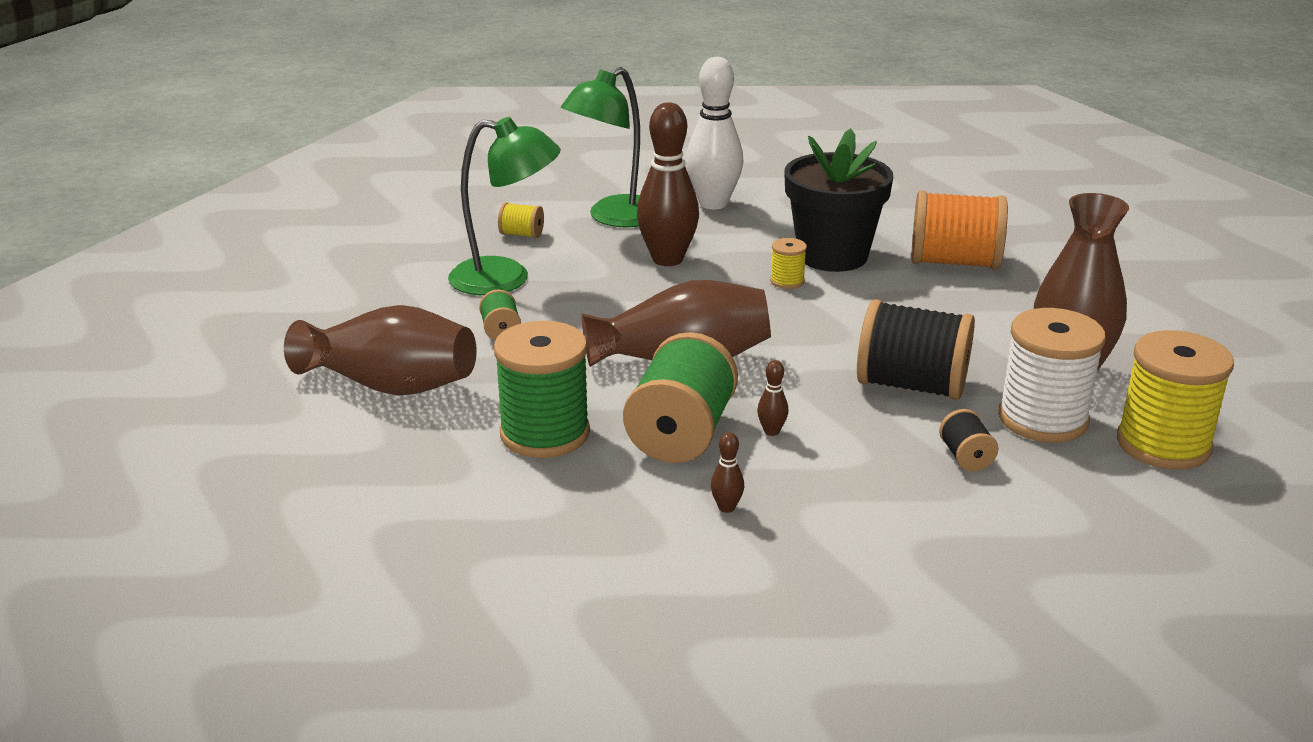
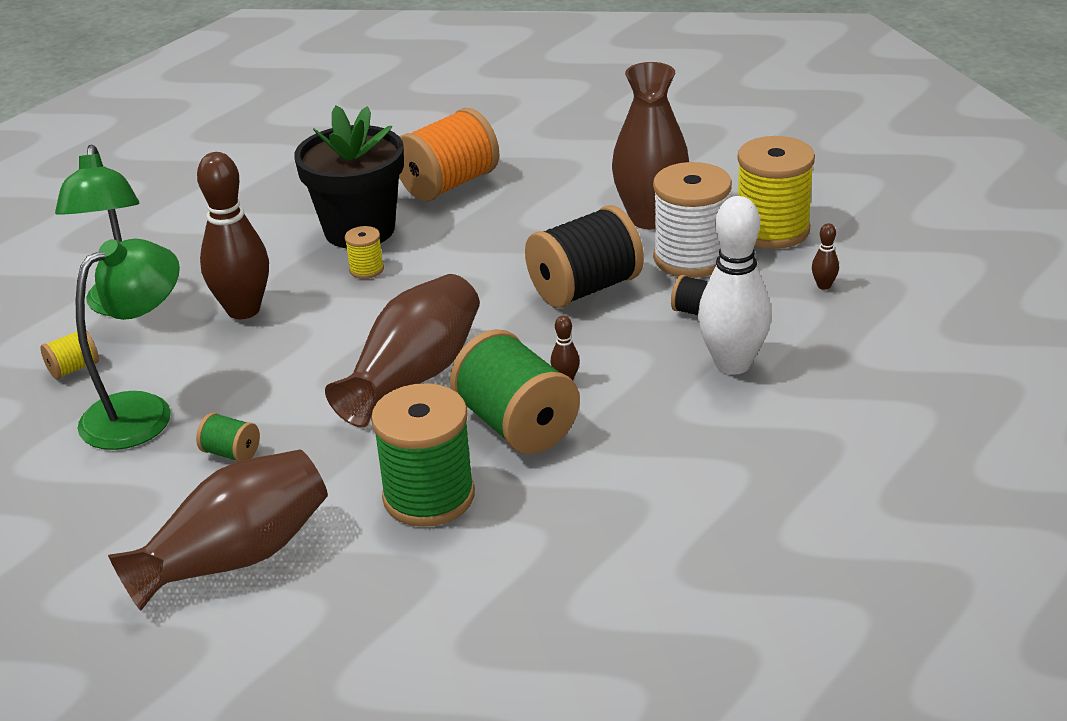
camera: 50 degrees left, 5 degrees up
(713, 203) = (185, 243): white bowling pin -> white bowling pin (733, 364)
(726, 507) = (637, 448): brown bowling pin -> brown bowling pin (824, 286)

